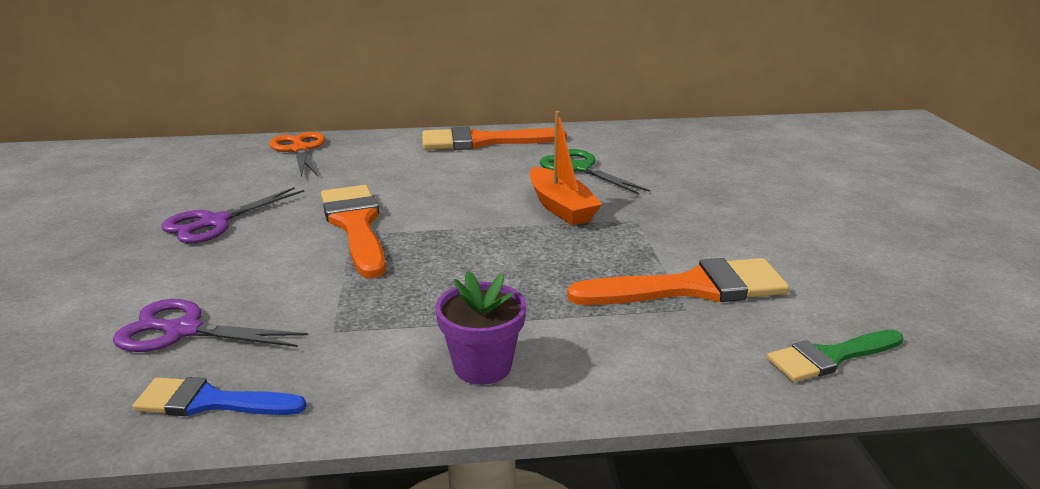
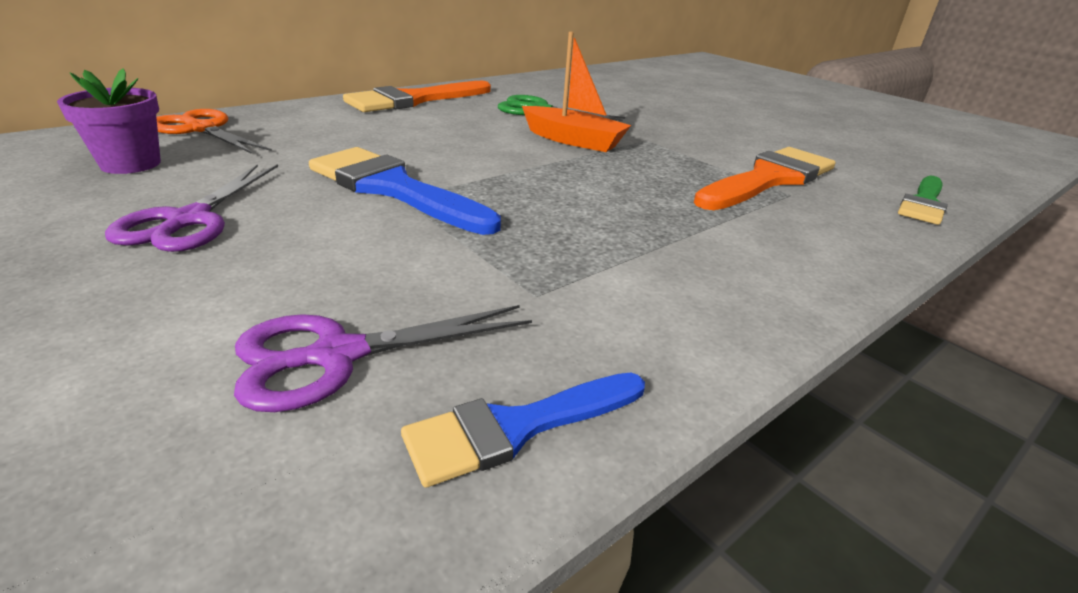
camera: 35 degrees left, 5 degrees up
(355, 225) = (393, 189): orange brush -> blue brush
(482, 366) = (732, 282): purple flower pot -> purple flower pot (131, 164)

